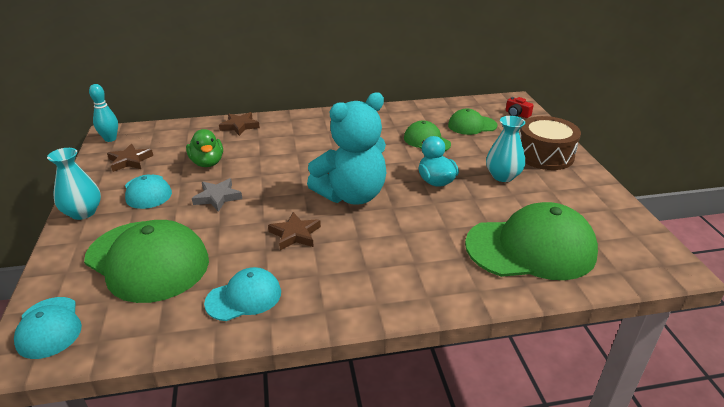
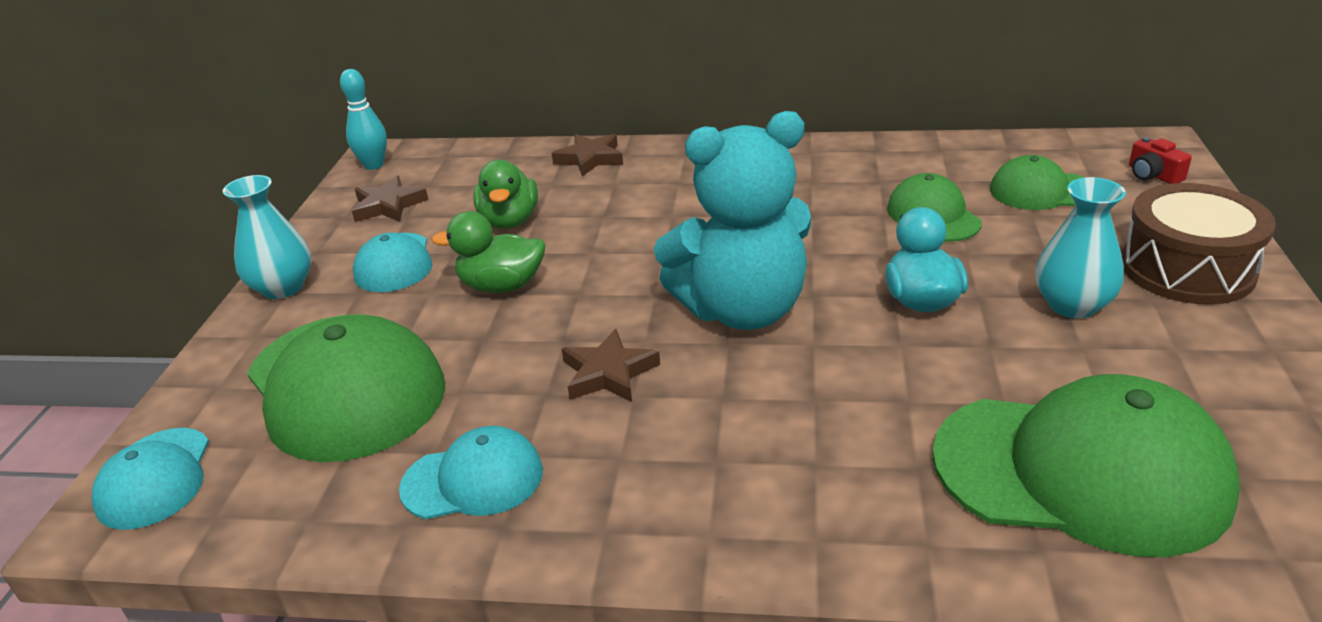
camera: 20 degrees right, 0 degrees up
(217, 197) = (502, 286): grey star -> green duck

